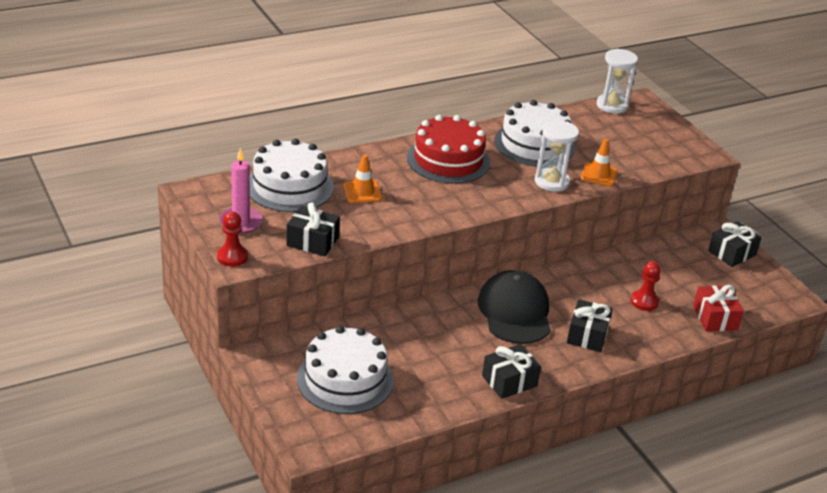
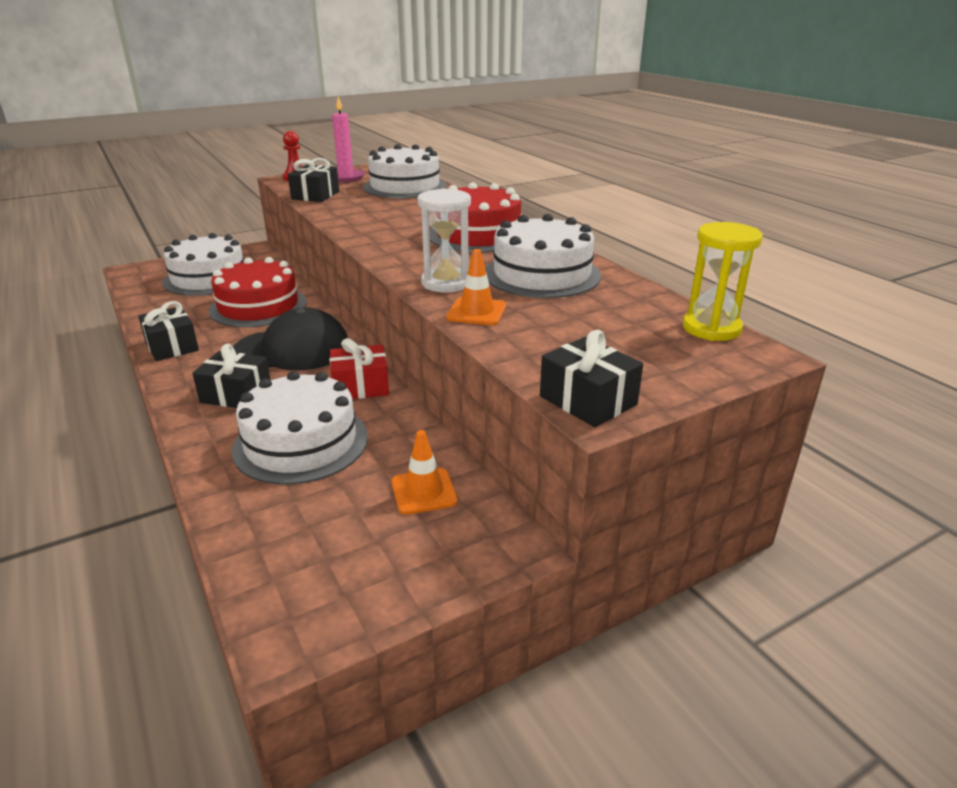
camera: 90 degrees right, 5 degrees down
(362, 192) = (401, 206): orange traffic cone -> orange traffic cone (424, 491)
(425, 337) = (258, 306): none -> red cake
(612, 106) = (711, 328): white hourglass -> yellow hourglass
(644, 301) = (301, 442): red pawn -> white cake
(715, 318) = (248, 512): red gift -> red gift (360, 386)
(732, 253) = (443, 555): black gift -> black gift (588, 400)

